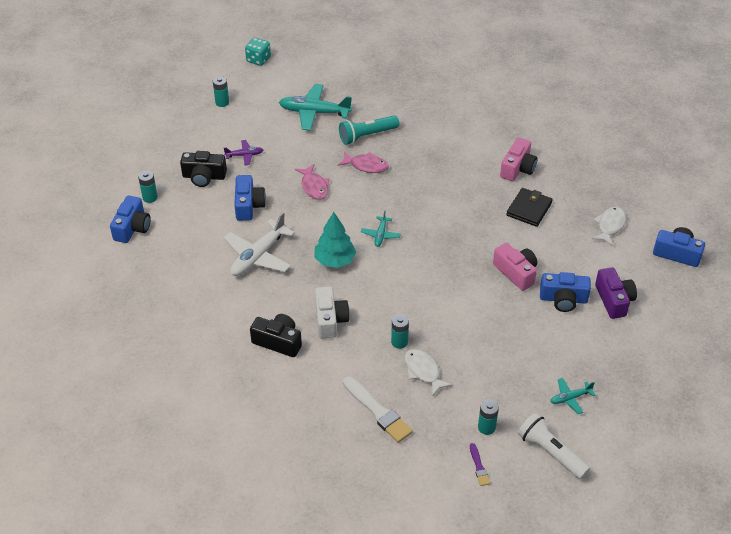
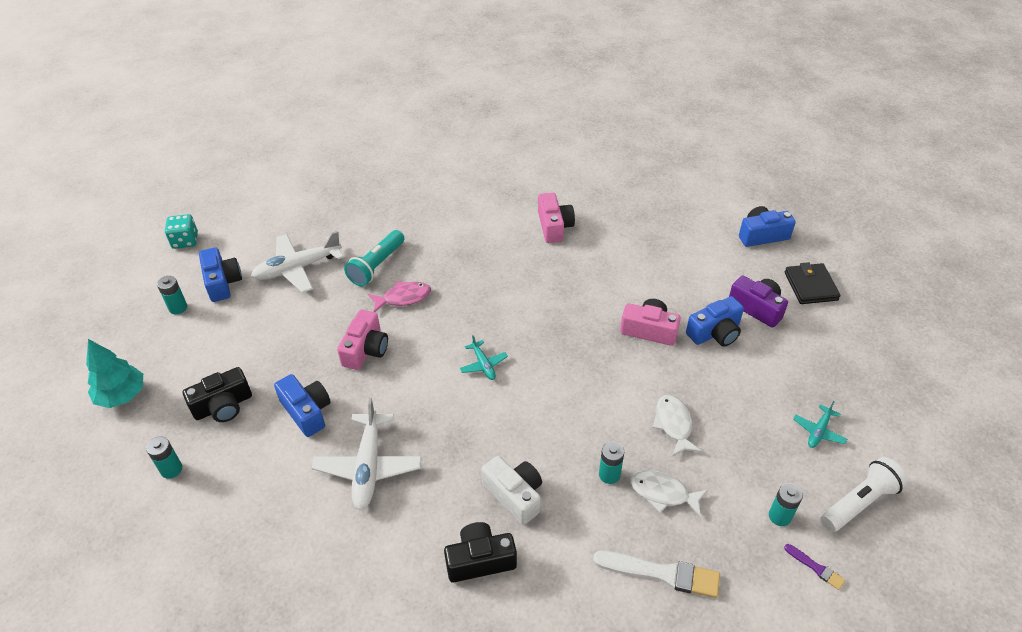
camera: 35 degrees left, 0 degrees up
(132, 228) = (176, 522): blue camera -> blue camera (222, 282)
(245, 155) = (254, 355): purple plane -> none
(314, 112) = (297, 268): turquoise plane -> white plane
(314, 186) = (365, 349): pink fish -> pink camera
(335, 260) = (460, 421): turquoise tree -> turquoise tree (122, 395)
(529, 209) = (601, 260): black wallet -> black wallet (810, 286)
(550, 452) = (859, 502): white flashlight -> white flashlight turned 135 degrees clockwise
(610, 226) = (684, 239): white fish -> white fish (673, 424)

